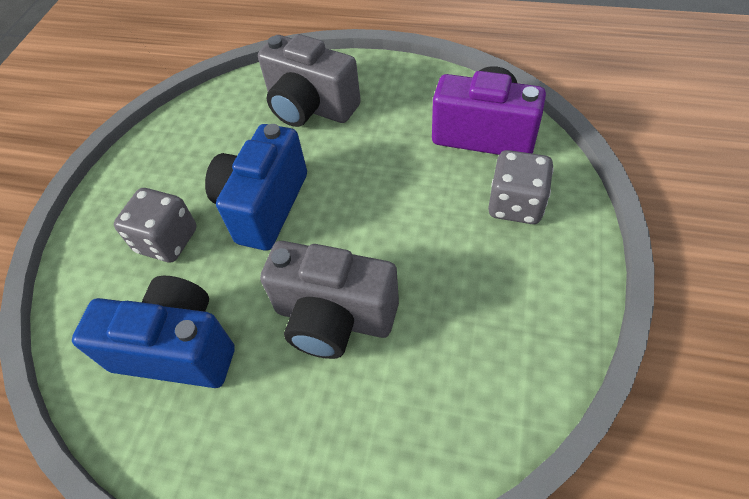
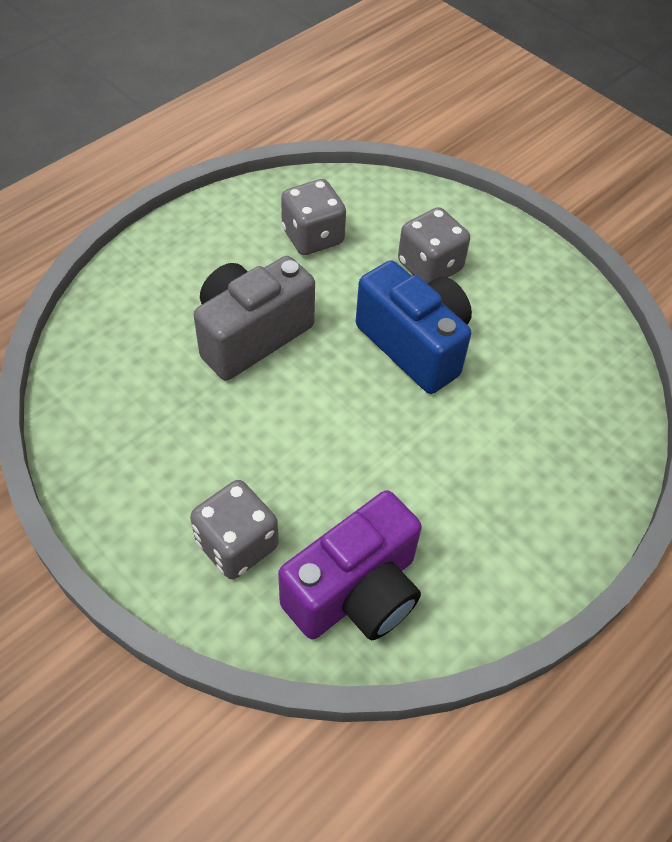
camera: 115 degrees right, 0 degrees up
(177, 349) = (313, 237): blue camera -> grey dice
(310, 107) = (535, 450): grey camera -> none

